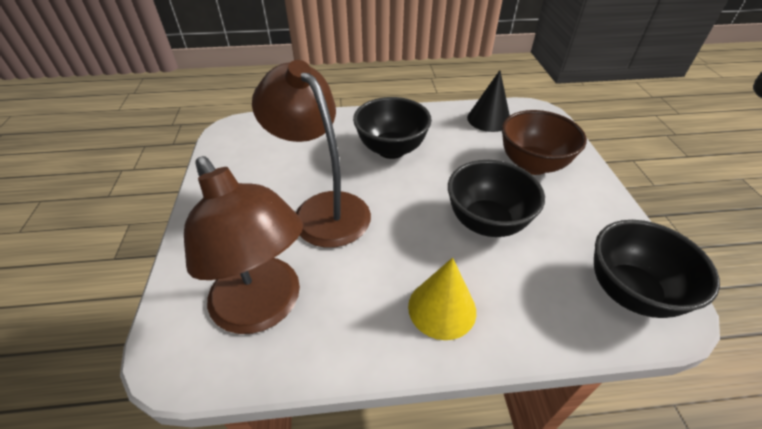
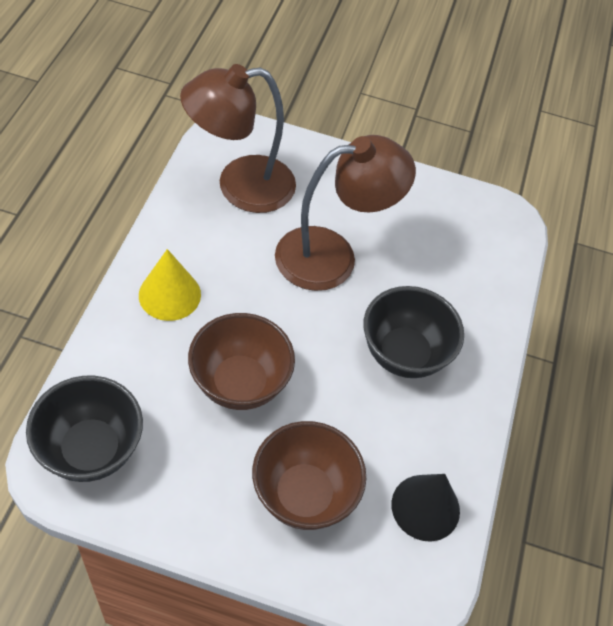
camera: 105 degrees right, 10 degrees up
(486, 222) = (240, 383): black bowl -> brown bowl

